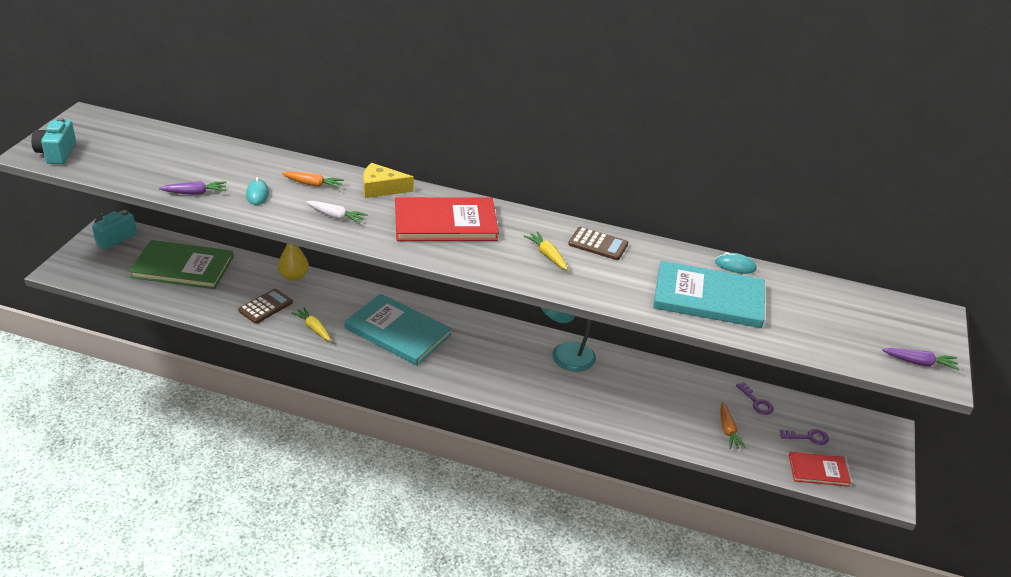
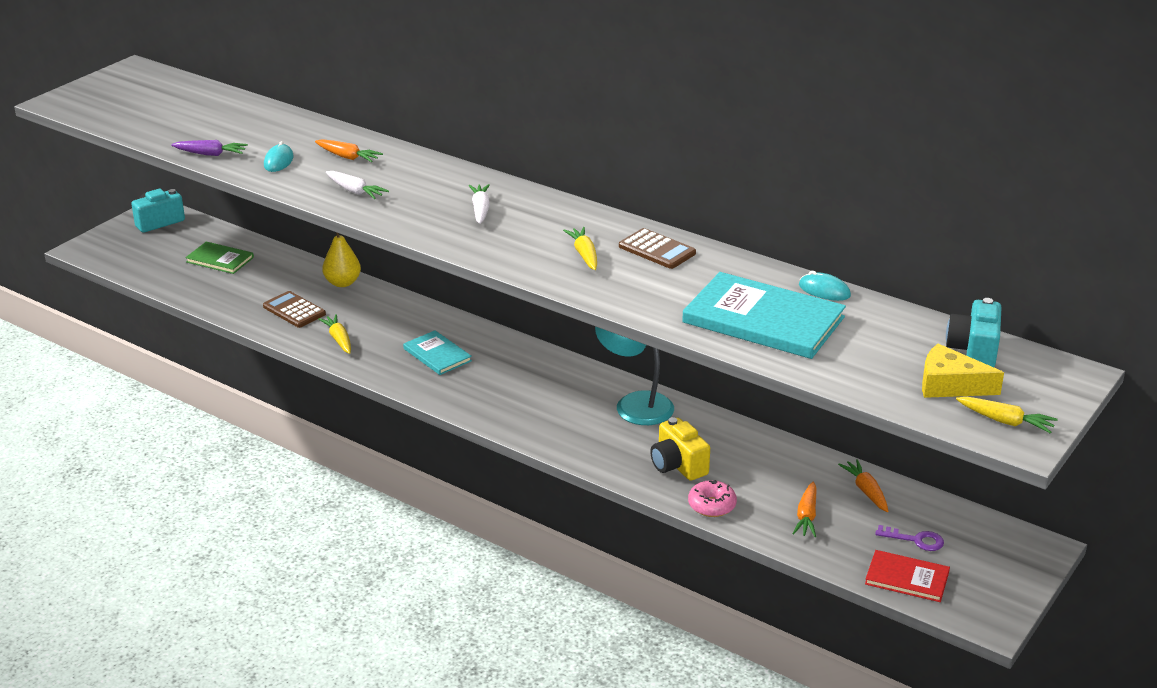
camera: 20 degrees right, 5 degrees down
(57, 153) = (84, 103): turquoise camera -> turquoise camera (973, 350)
(182, 267) = (220, 260): green book -> green book, size x0.54
(265, 306) = (294, 310): brown calculator -> brown calculator turned 105 degrees counterclockwise
(381, 188) = (425, 168): yellow cheese -> yellow cheese (950, 385)
(398, 331) = (437, 355): turquoise book -> turquoise book, size x0.54
(445, 223) = (480, 209): red book -> white carrot
(620, 402) = (678, 465): none -> yellow camera
(659, 433) = (712, 505): none -> pink donut
(756, 402) = (866, 491): purple key -> orange carrot
(920, 363) = (1006, 421): purple carrot -> yellow carrot

